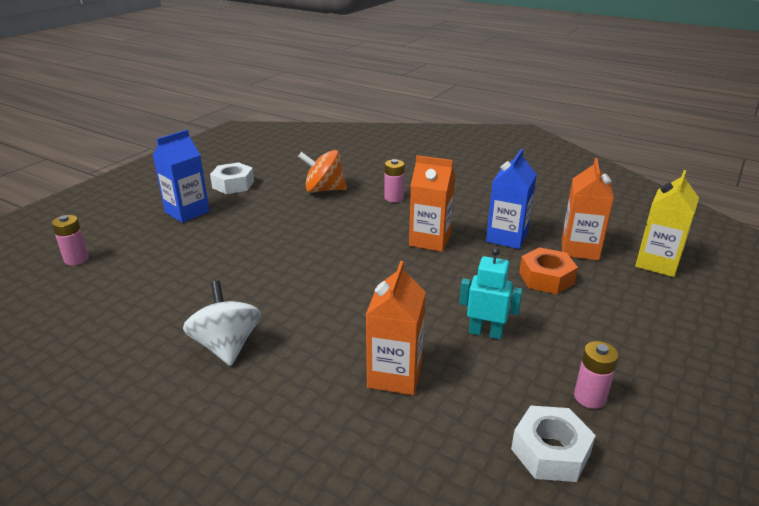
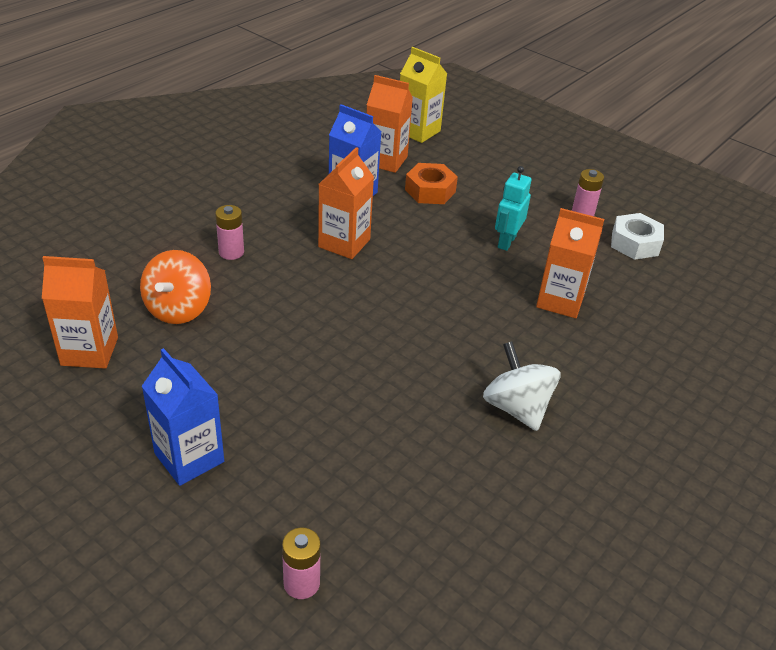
camera: 85 degrees left, 10 degrees up
(227, 346) = (516, 408): white spinning top -> white spinning top turned 75 degrees clockwise
(233, 184) = (111, 404): white nut -> none
(278, 172) = (89, 351): none -> orange carton

